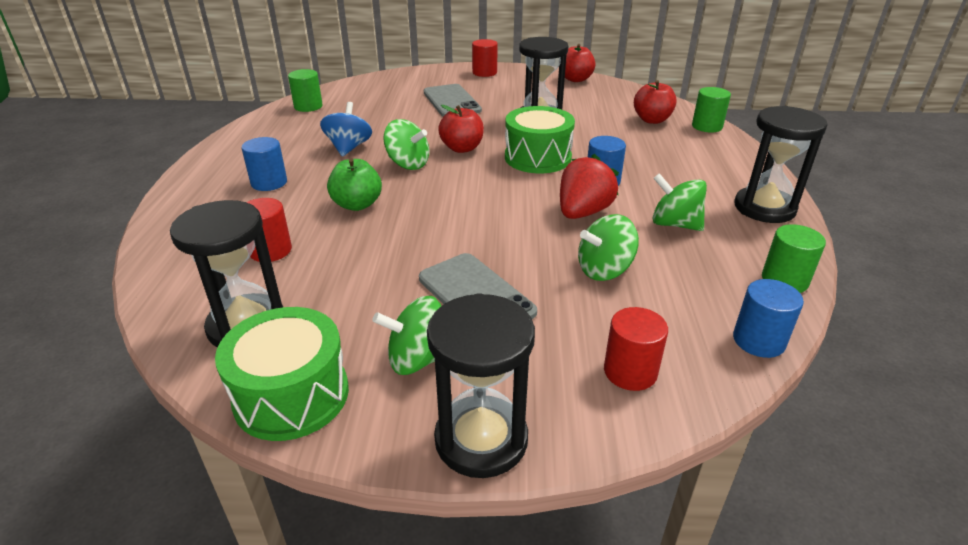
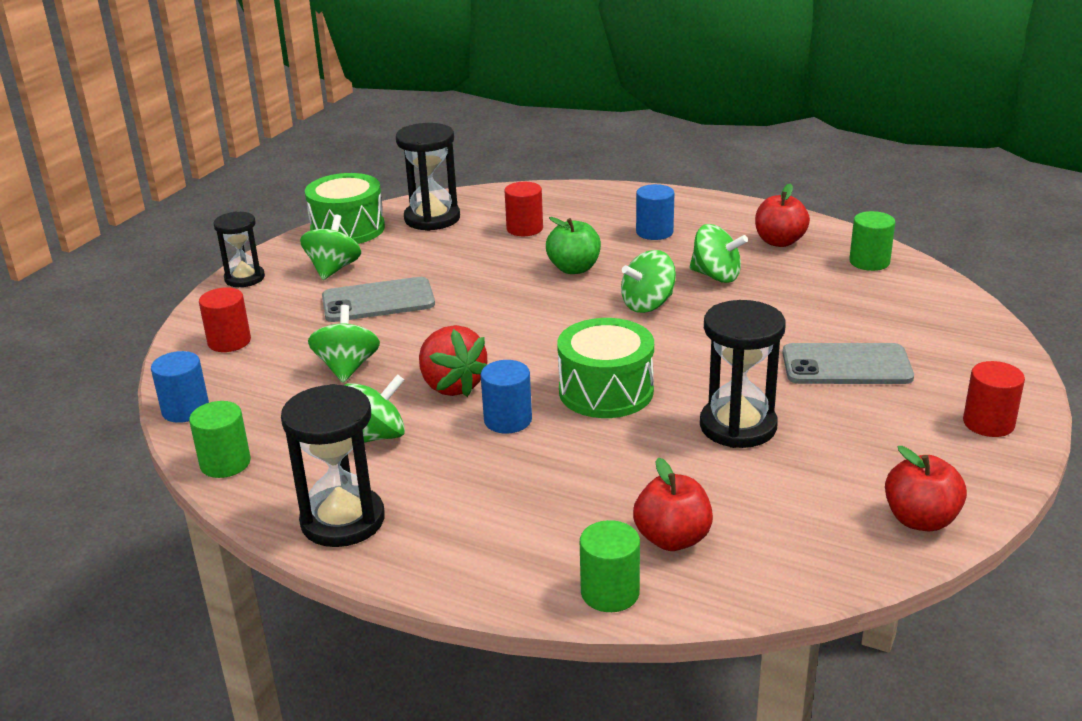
camera: 115 degrees right, 5 degrees down
(348, 148) = (716, 276): blue spinning top -> green spinning top
(462, 148) = (669, 344): red apple -> red apple (779, 242)
(481, 439) = (244, 278): black hourglass -> black hourglass, size x0.65

